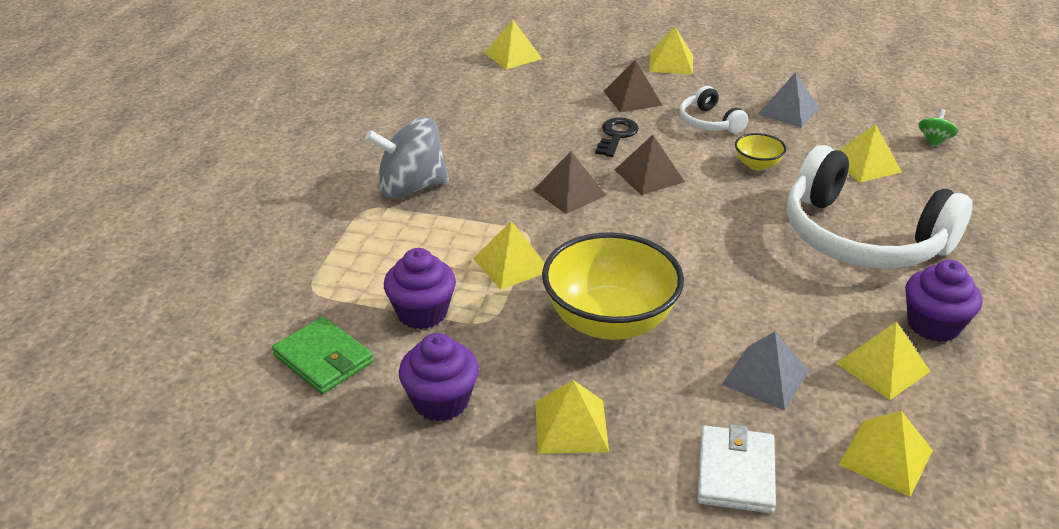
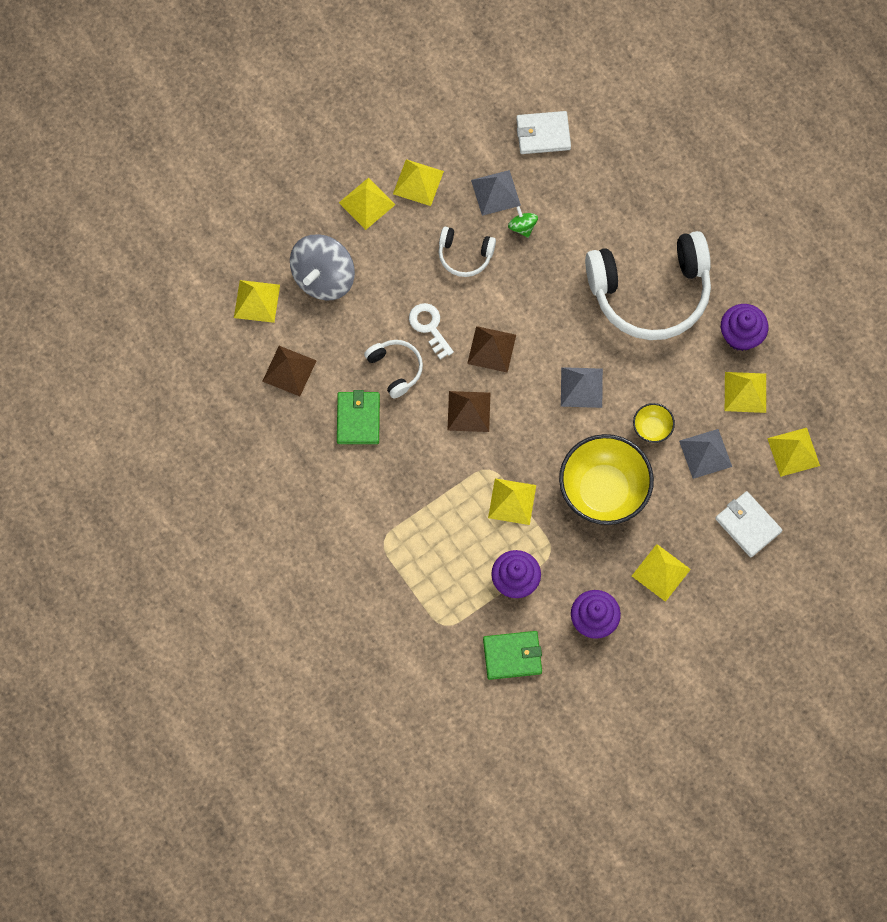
camera: 50 degrees left, 35 degrees up
(411, 188) = (381, 500): grey spinning top -> grey spinning top (323, 277)
(476, 141) = (358, 419): none -> green wallet
(551, 137) = (395, 369): none -> white headphones
(616, 135) = (429, 327): black key -> white key
(632, 98) = (391, 273): brown pyramid -> brown pyramid (289, 370)
(697, 246) = (581, 387): none -> grey pyramid
(757, 165) = (536, 275): yellow bowl -> yellow bowl (652, 428)
(865, 164) = (590, 212): yellow pyramid -> yellow pyramid (418, 182)
(879, 108) = (543, 134): none -> white wallet
(934, 141) = (604, 145): green spinning top -> green spinning top (522, 227)

